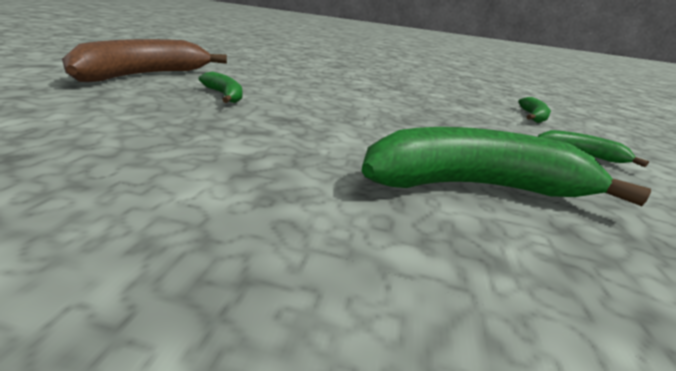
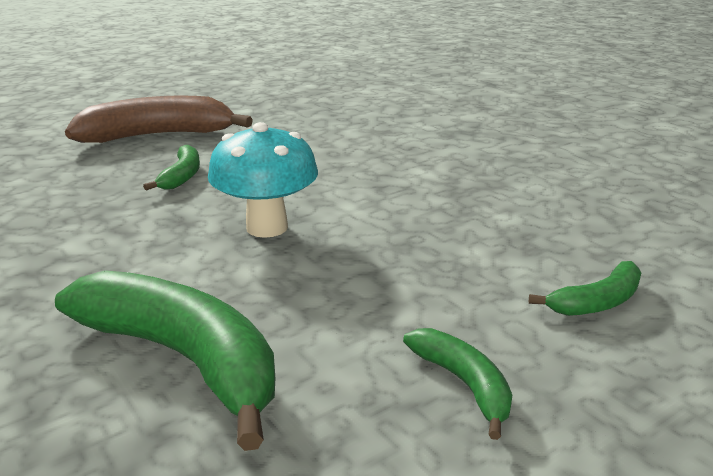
camera: 45 degrees right, 0 degrees up
(348, 113) = (267, 227): none -> turquoise mushroom

